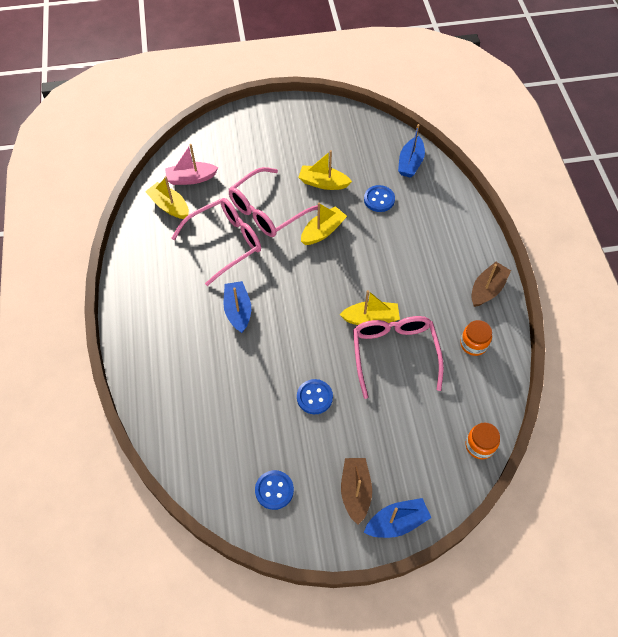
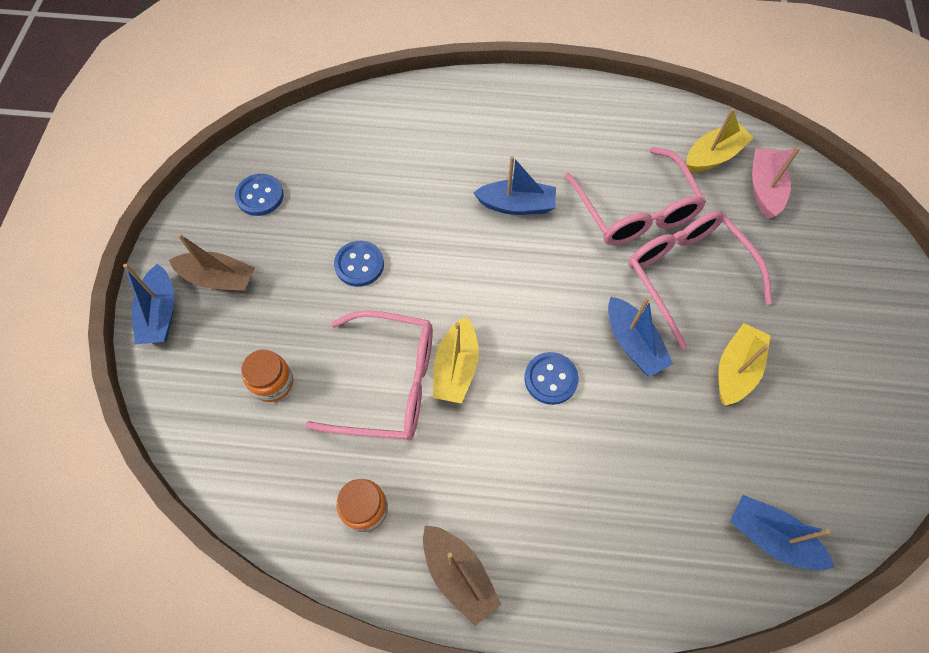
camera: 105 degrees right, 5 degrees up
(323, 231) = (633, 343): yellow boat -> blue boat
(379, 199) = (687, 451): blue button -> blue button (550, 379)
(480, 445) = (206, 453): orange jar -> orange jar (272, 383)

